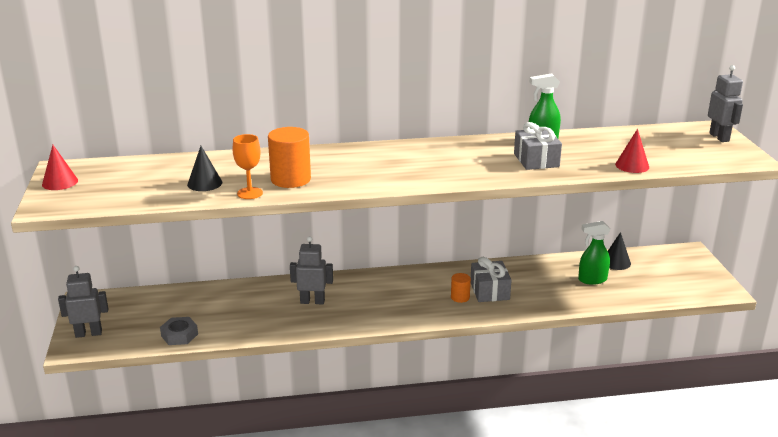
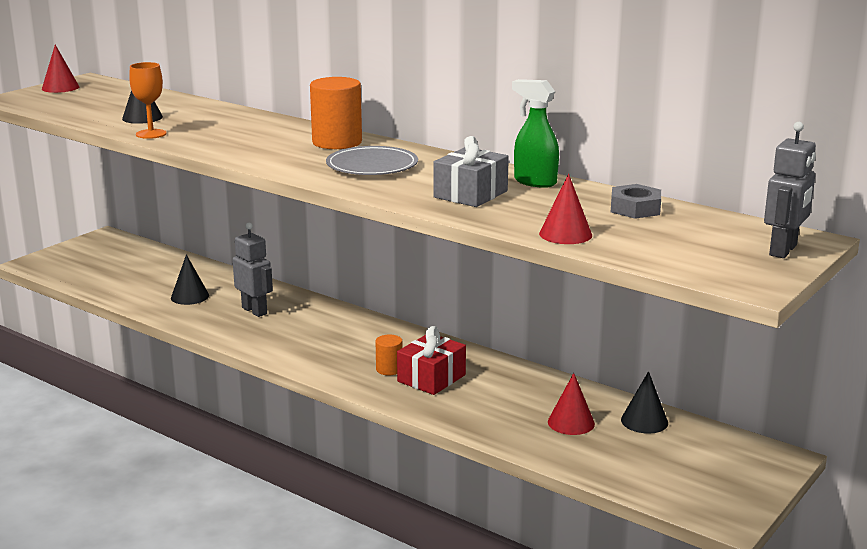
camera: 45 degrees right, 5 degrees down
(88, 333) = (60, 259): grey robot -> none
(179, 335) = (110, 288): grey nut -> grey nut (635, 208)
(250, 313) = (190, 296): none -> black cone
(290, 179) = (208, 135): orange cylinder -> orange cylinder (337, 142)
(443, 162) = (372, 166): none -> grey plate
(489, 291) = (431, 378): grey gift -> red gift
(592, 280) = (571, 422): green spray bottle -> red cone

